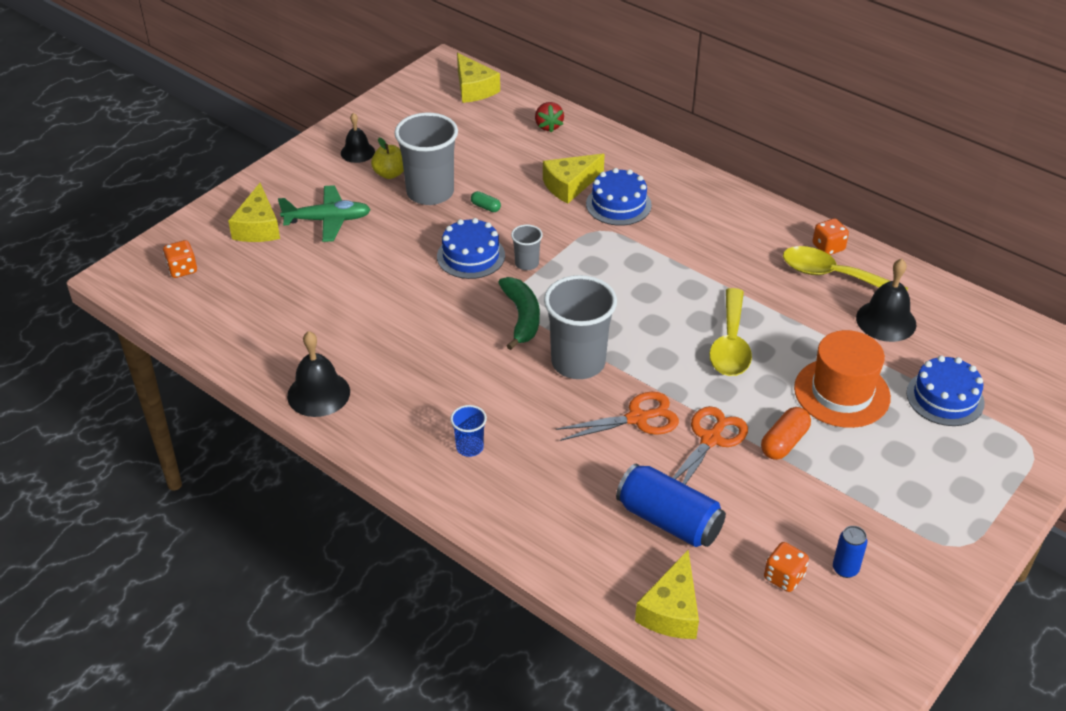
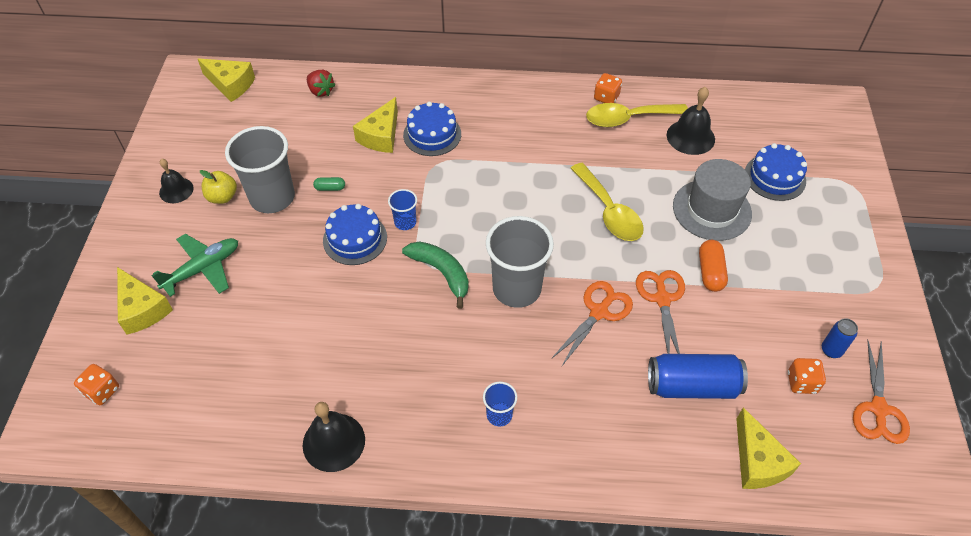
camera: 35 degrees left, 10 degrees up
(526, 263) = (405, 222): grey cup -> blue cup
(842, 393) = (712, 210): orange hat -> grey hat
(843, 641) = (878, 409): none -> orange scissors

